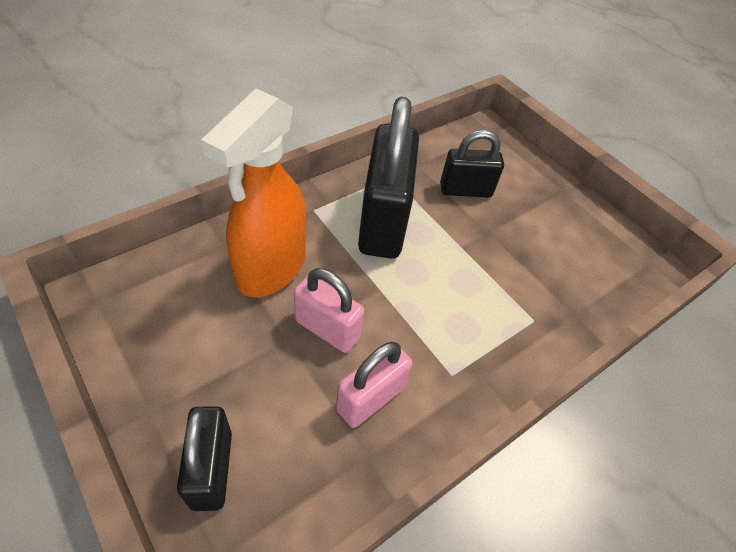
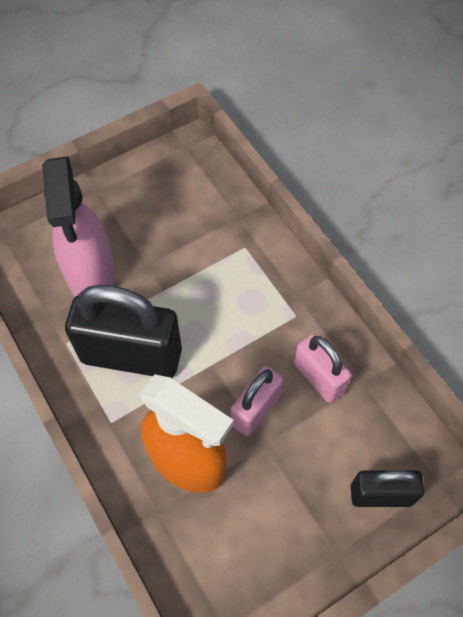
camera: 80 degrees left, 10 degrees up
(465, 190) = (91, 275): black padlock -> pink spray bottle

